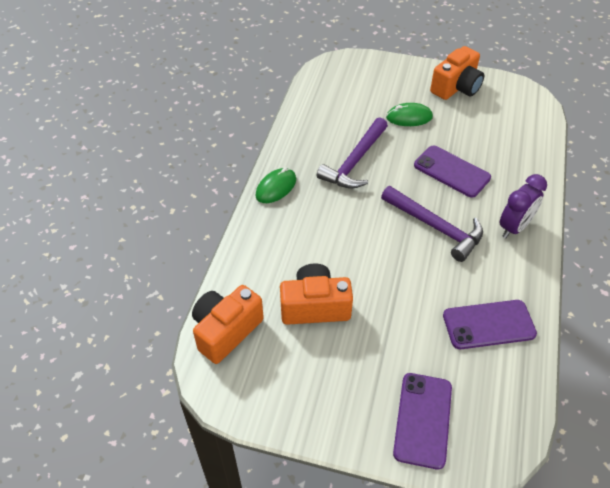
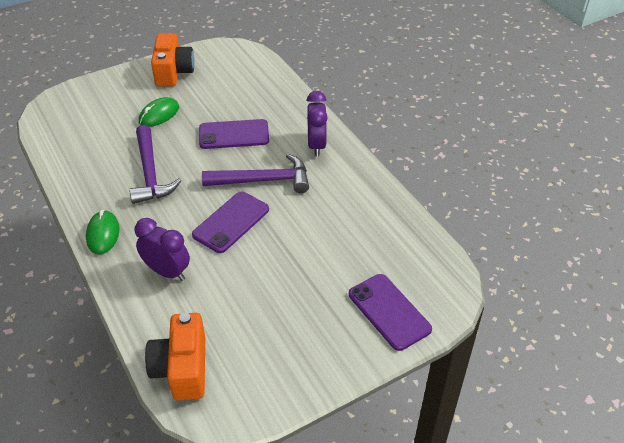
camera: 45 degrees left, 5 degrees down
(289, 249) = (167, 272): none -> purple clock
(315, 306) = (234, 297): orange camera -> none
(488, 324) = (366, 220): purple phone -> purple phone (231, 222)

